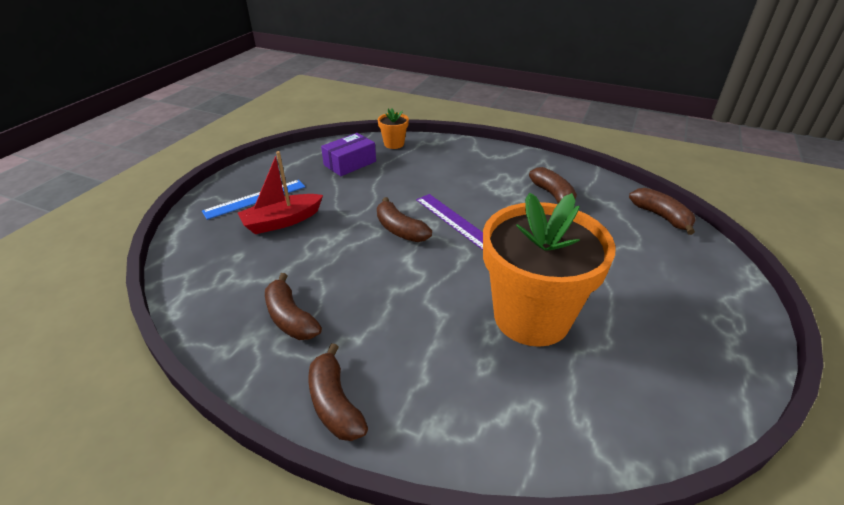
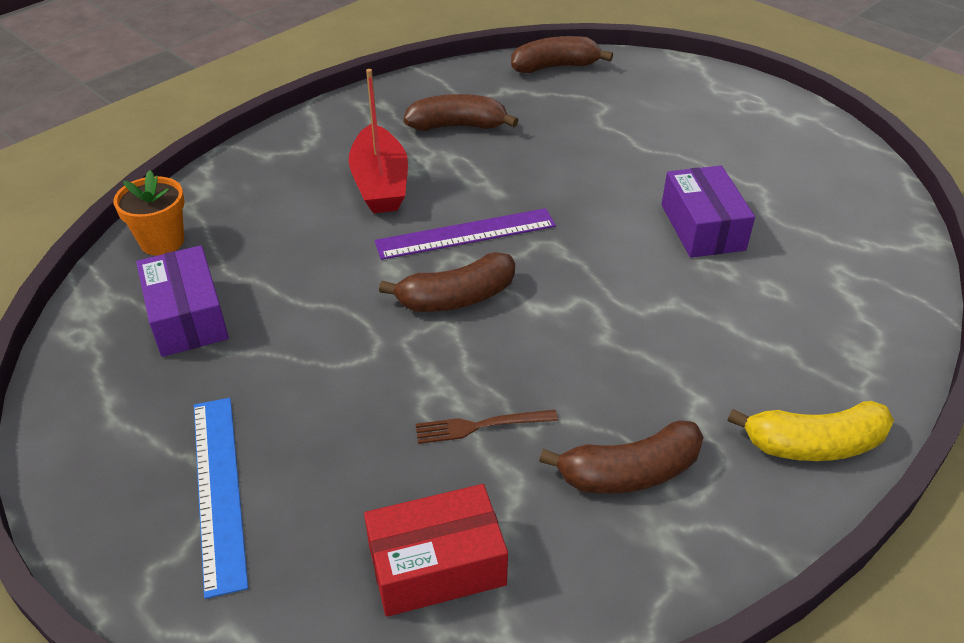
camera: 70 degrees left, 5 degrees up
(222, 264) = (436, 565): none -> red box
(282, 221) = (337, 452): red boat -> red boat (380, 184)
(310, 258) = (481, 426): none -> brown fork
(335, 403) = (814, 444): brown banana -> yellow banana
(531, 317) = (702, 227): orange flower pot -> purple box

